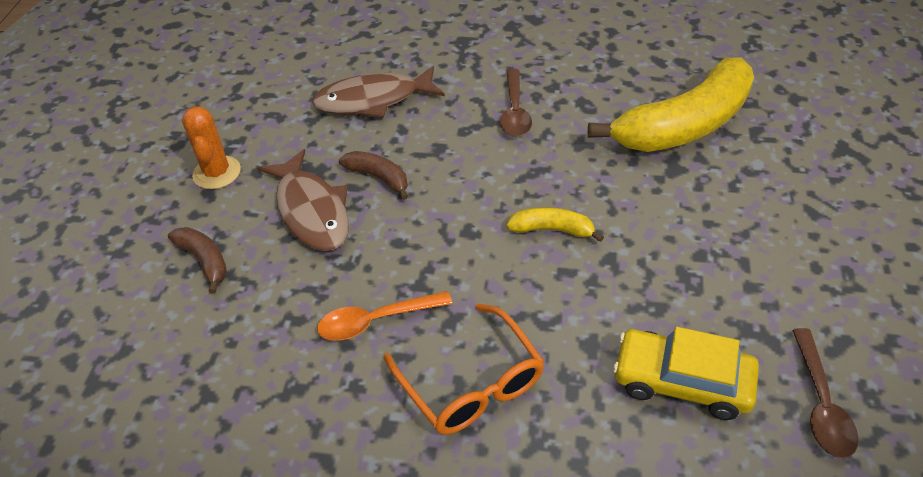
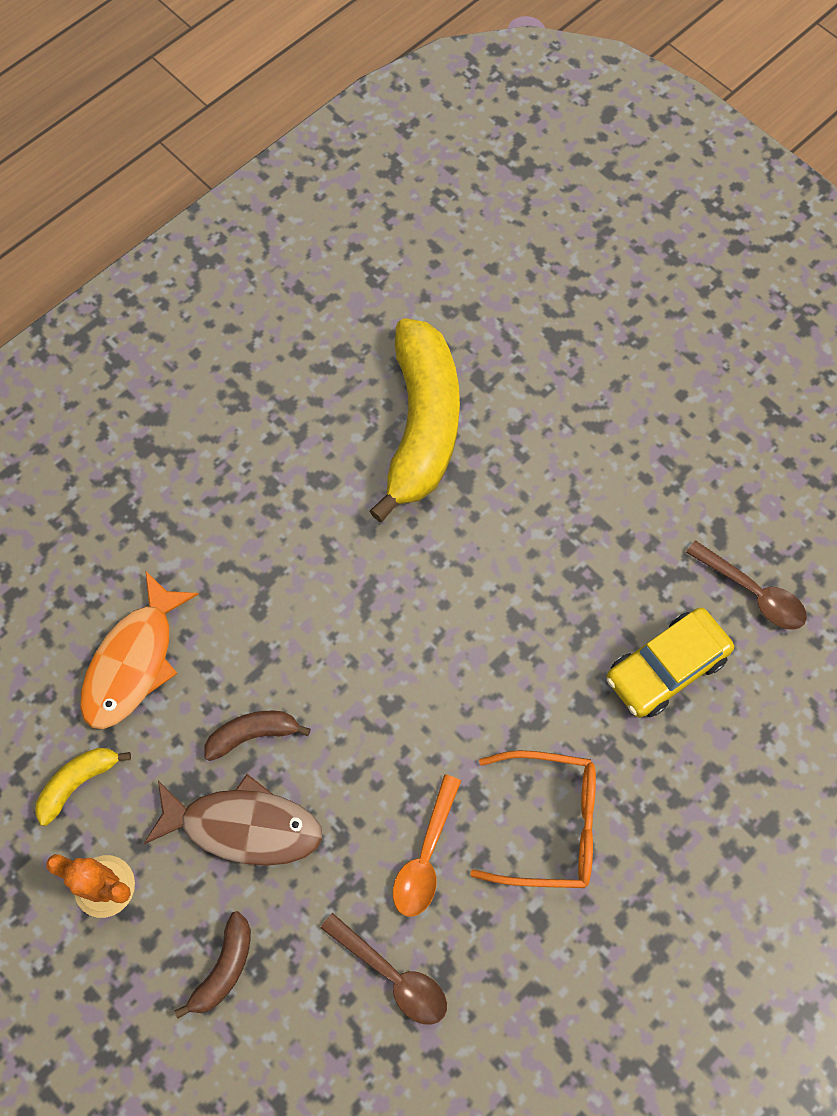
camera: 55 degrees left, 20 degrees up
(204, 260) = (224, 968): brown banana -> brown banana turned 120 degrees clockwise
(373, 100) = (134, 661): brown fish -> orange fish
(515, 111) = (274, 546): brown spoon -> brown spoon (392, 975)
(552, 229) = (446, 635): yellow banana -> yellow banana (78, 783)

